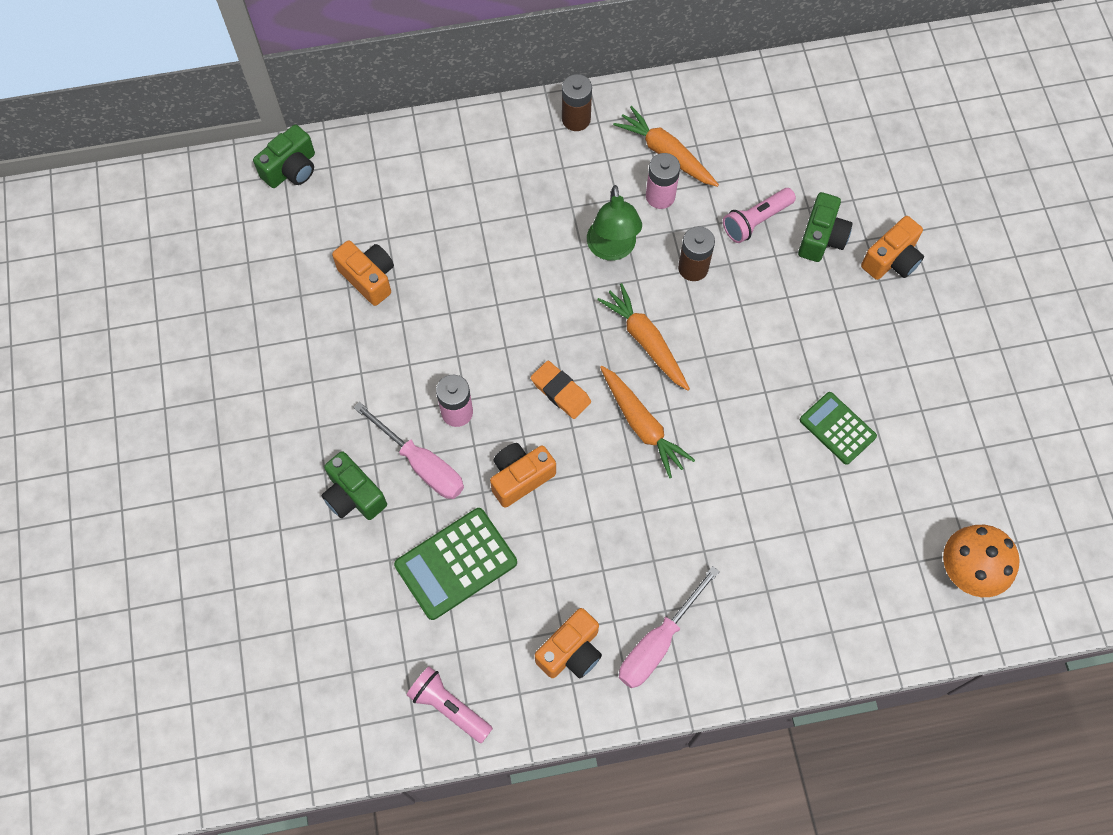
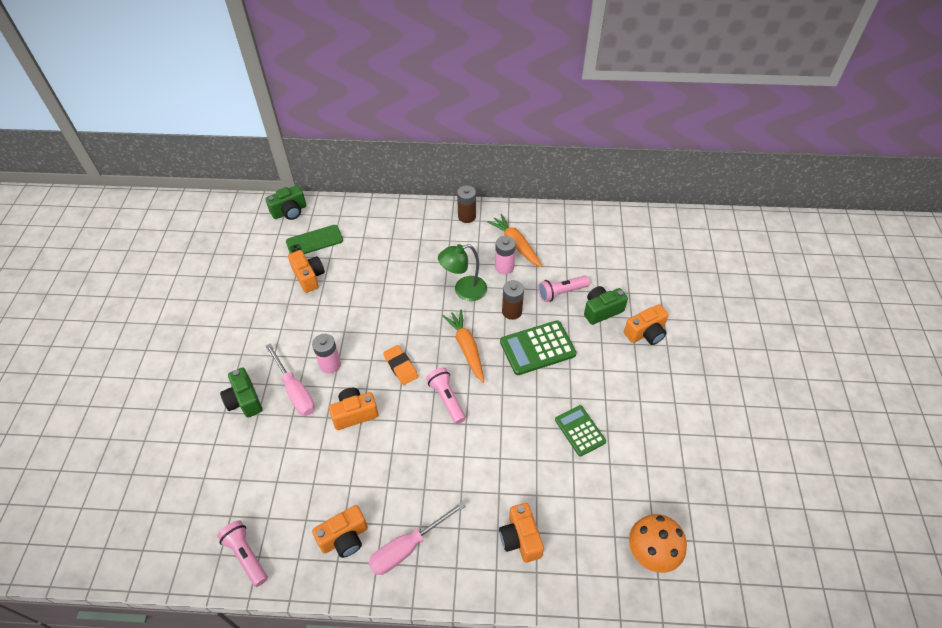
camera: 15 degrees right, 15 degrees down
(353, 214) = (314, 241): none -> green phone
(456, 564) = (291, 459): green calculator -> green calculator (537, 348)
(612, 249) = (464, 290): green lamp -> green lamp turned 60 degrees clockwise
(642, 425) = (447, 399): orange carrot -> pink flashlight
(800, 594) = (520, 538): none -> orange camera
(821, 237) = (601, 310): green camera -> green camera turned 150 degrees counterclockwise

